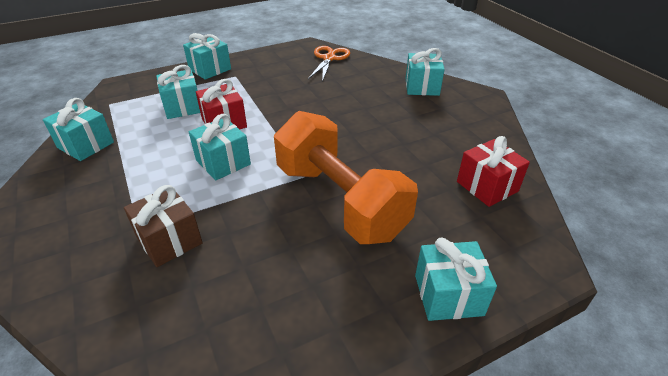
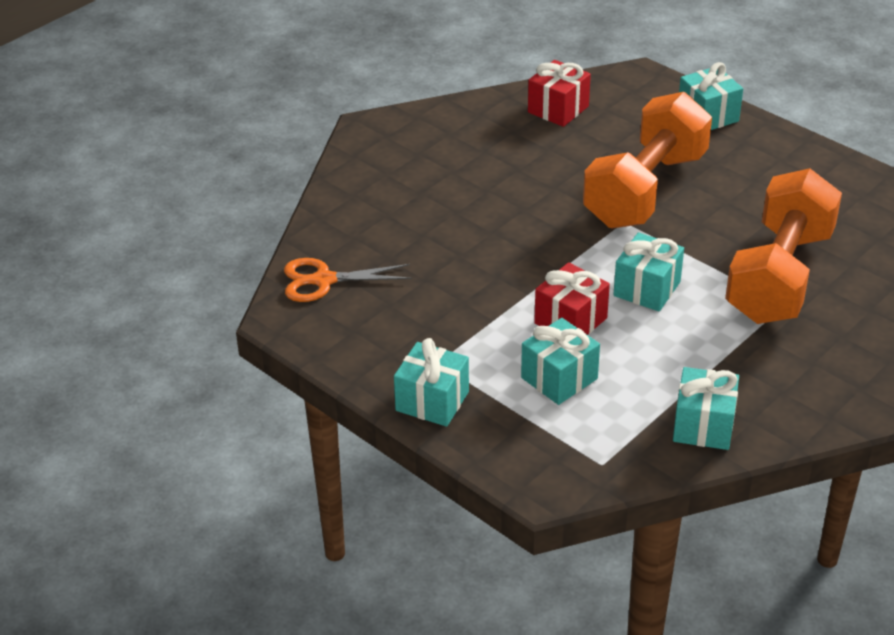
camera: 110 degrees left, 0 degrees up
(169, 240) = (779, 276): brown gift -> orange dumbbell
(422, 87) = (372, 176): turquoise gift -> none

